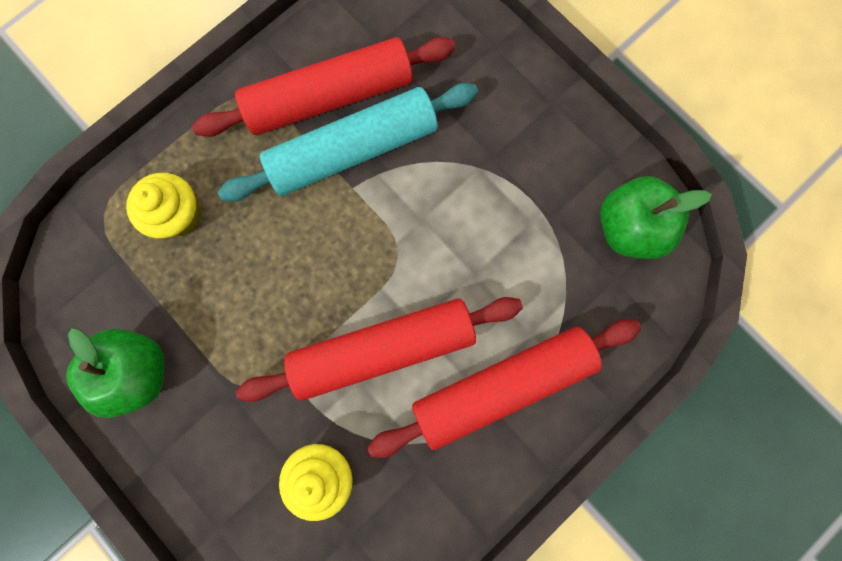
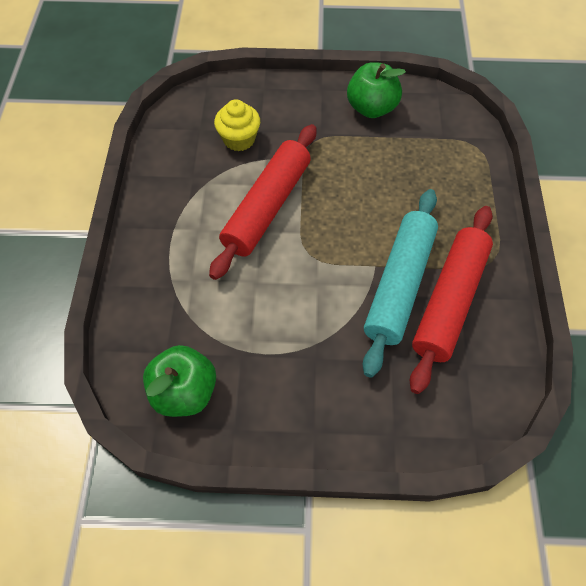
camera: 135 degrees right, 20 degrees down
(179, 215) = (443, 176): yellow cupcake -> none
(502, 385) = (184, 242): red rolling pin -> none

